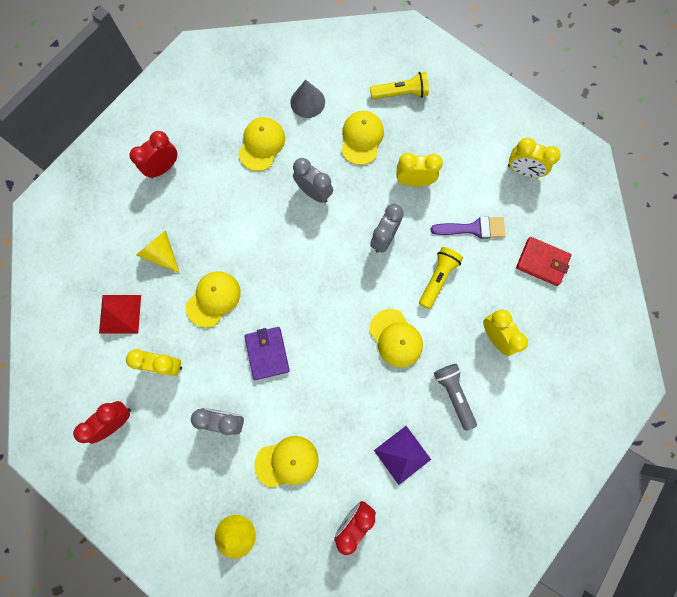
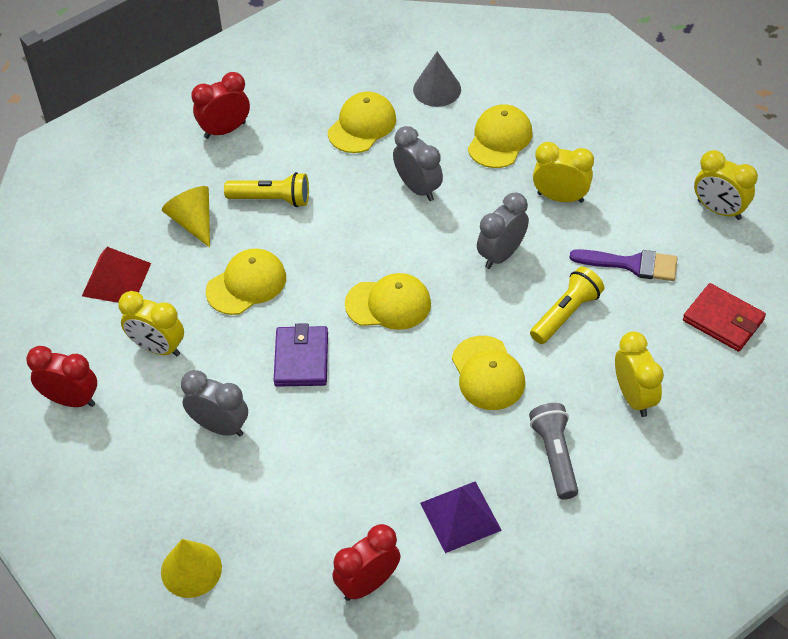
camera: 15 degrees right, 25 degrees down
(116, 421) = (71, 400): red clock -> red clock turned 45 degrees clockwise
(287, 462) = (291, 493): yellow cap -> yellow cap (388, 304)
(400, 93) = (566, 99): yellow flashlight -> yellow flashlight (271, 199)

